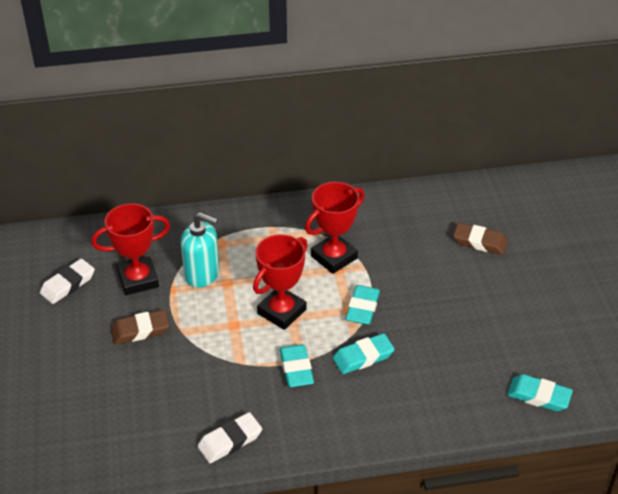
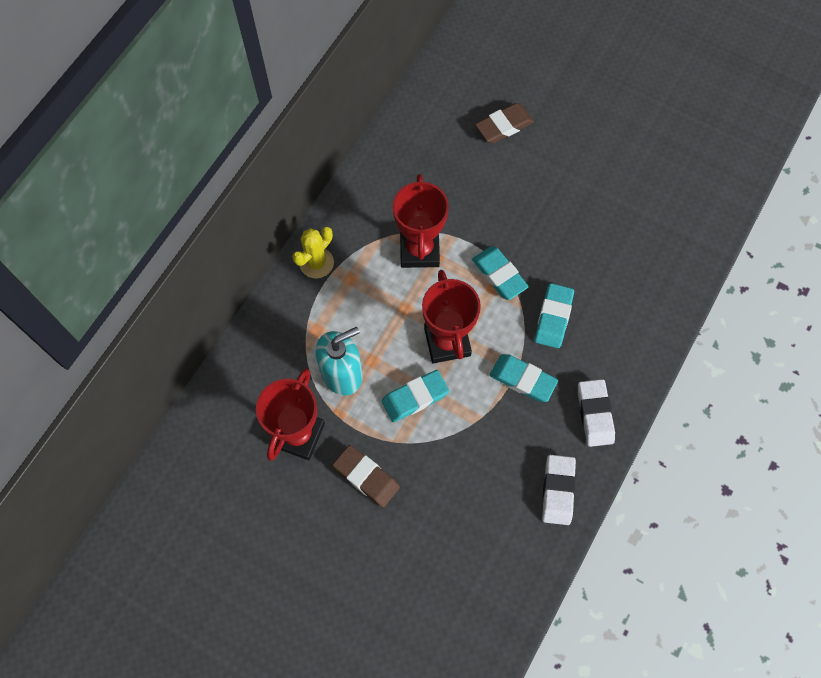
camera: 50 degrees left, 25 degrees up
(68, 284) = (247, 503): white eraser -> white eraser (595, 414)
(140, 330) = (366, 477): brown eraser -> brown eraser turned 75 degrees counterclockwise
(268, 215) = (316, 263): none -> yellow cactus
(538, 396) = (697, 224): turquoise eraser -> turquoise eraser (415, 397)

